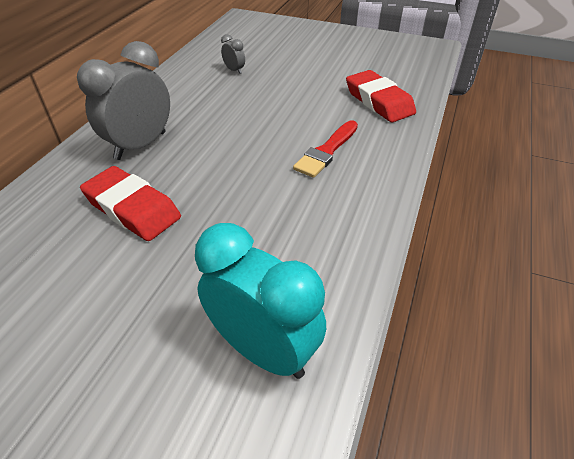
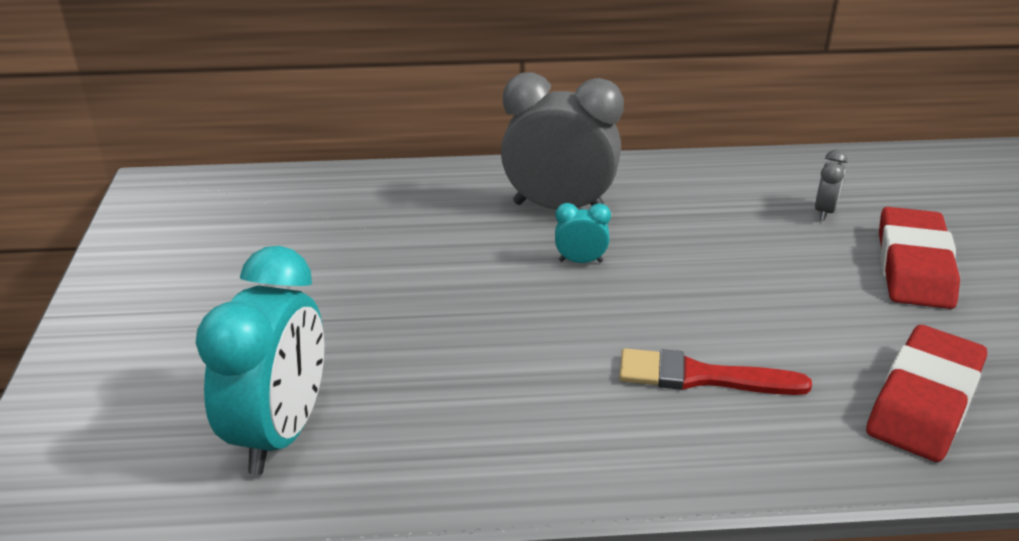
camera: 65 degrees right, 10 degrees down
(132, 208) = (441, 250): red eraser -> red eraser (914, 266)
(200, 156) = (580, 261): none -> turquoise clock

